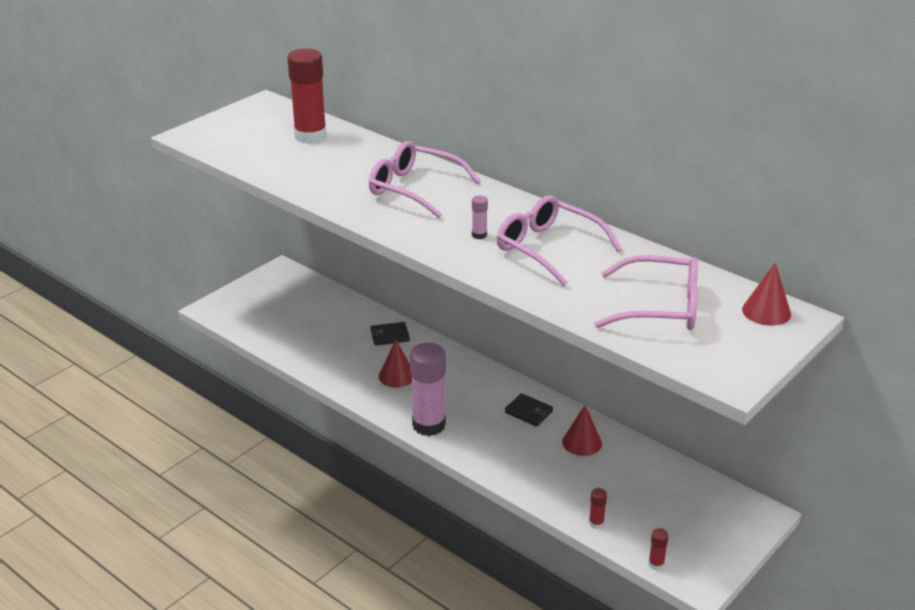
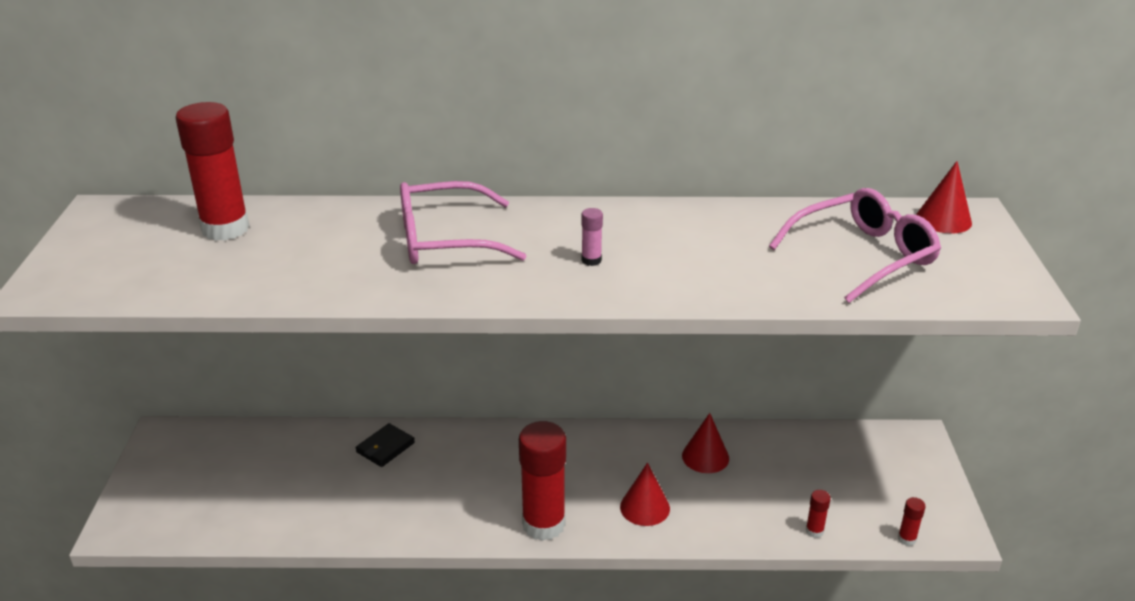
camera: 40 degrees left, 0 degrees up
(397, 376) = (446, 488): red cone -> red cone (645, 507)
(428, 425) = (543, 524): pink glue stick -> red glue stick
(529, 412) = (622, 453): black wallet -> none
(549, 249) = (680, 244): pink glasses -> none

